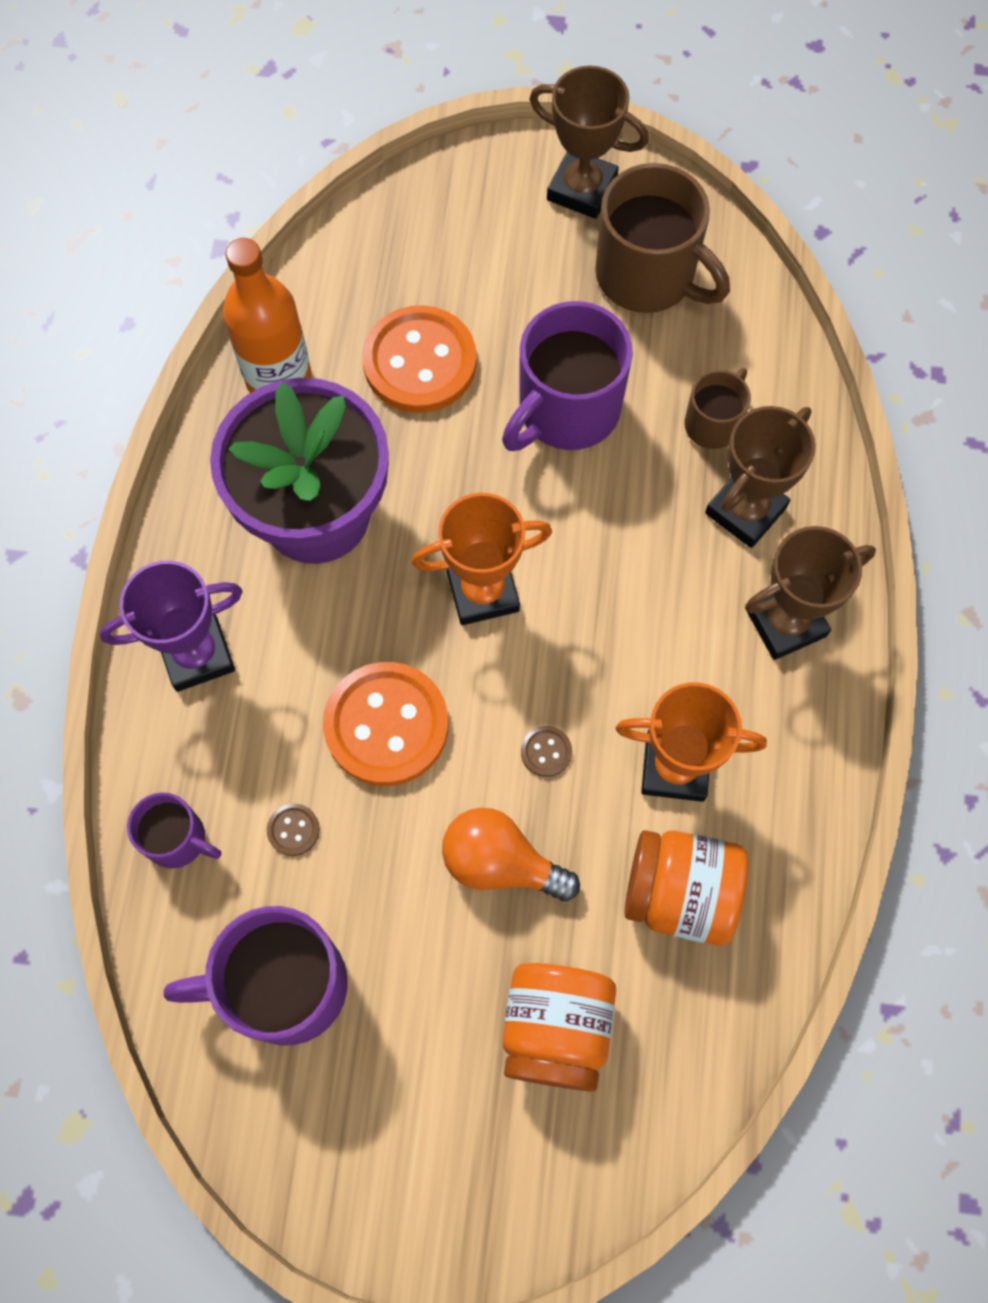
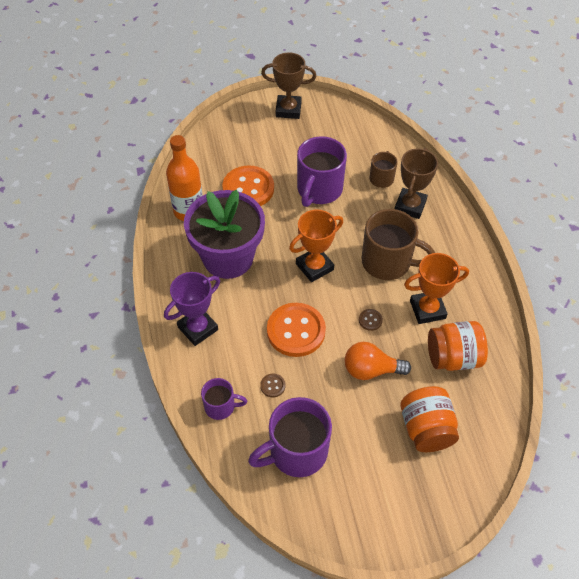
camera: 20 degrees left, 15 degrees down
(648, 276) = (330, 133): brown mug -> brown mug (388, 262)
(785, 622) = (446, 242): brown trophy -> none

